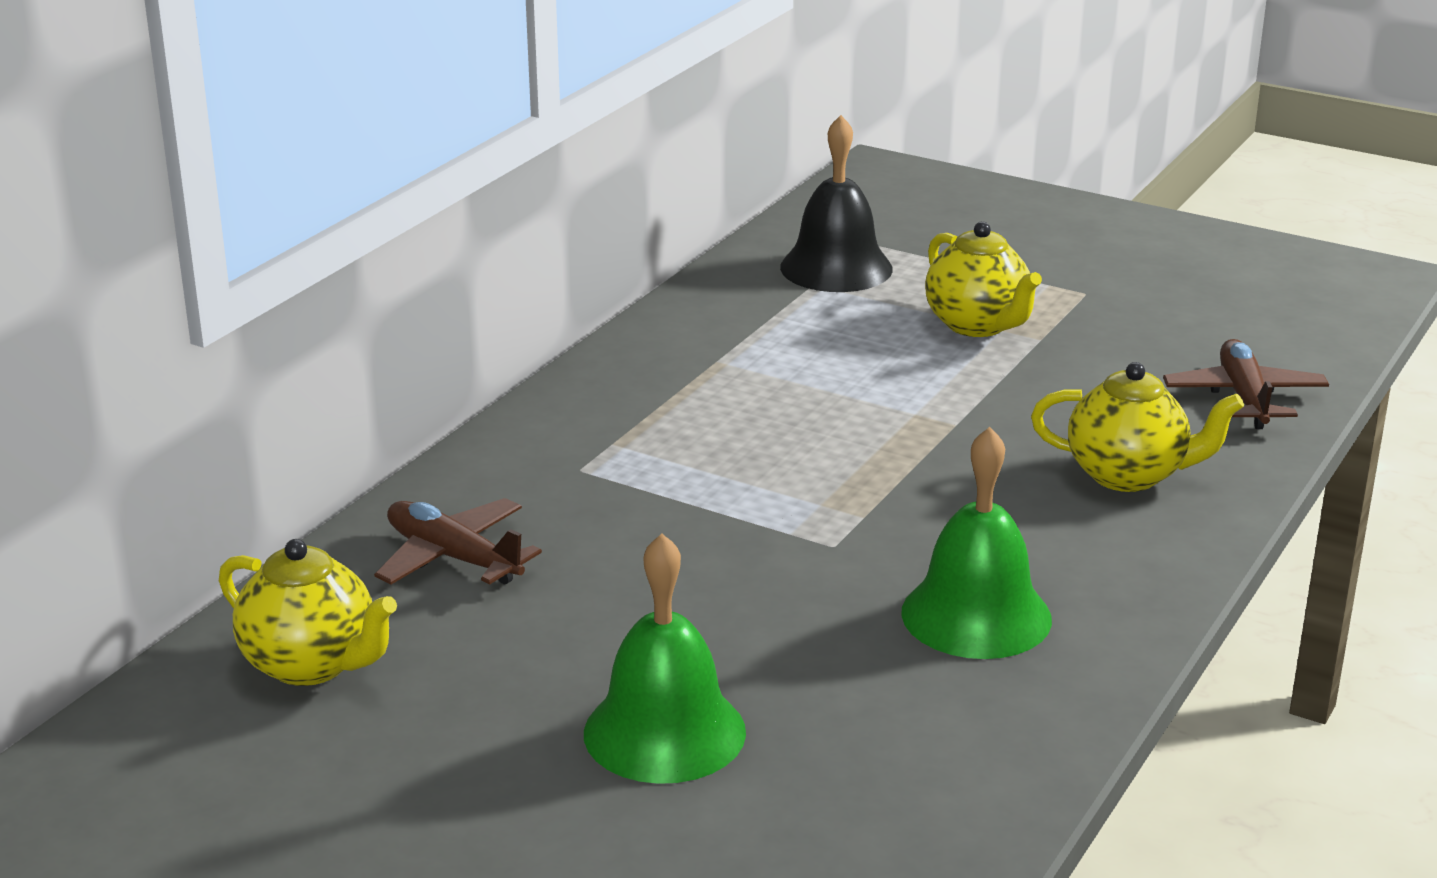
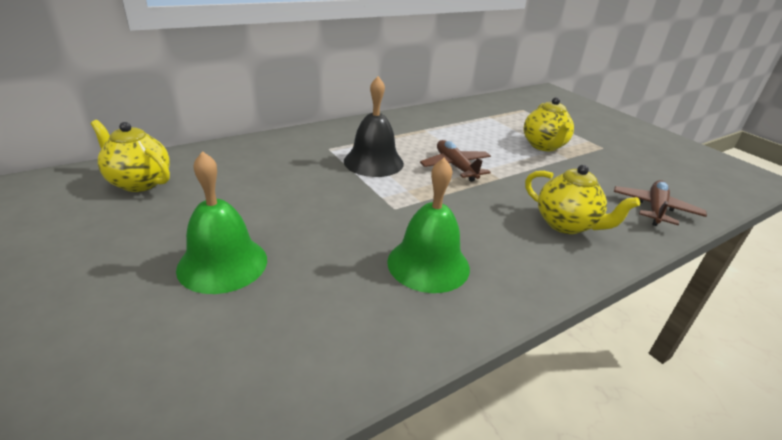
camera: 25 degrees right, 5 degrees up
(312, 664) = (139, 182): yellow teapot -> yellow teapot turned 150 degrees clockwise
(453, 557) = (243, 163): brown plane -> brown plane (455, 167)
(836, 268) = (502, 113): black bell -> black bell (373, 162)

